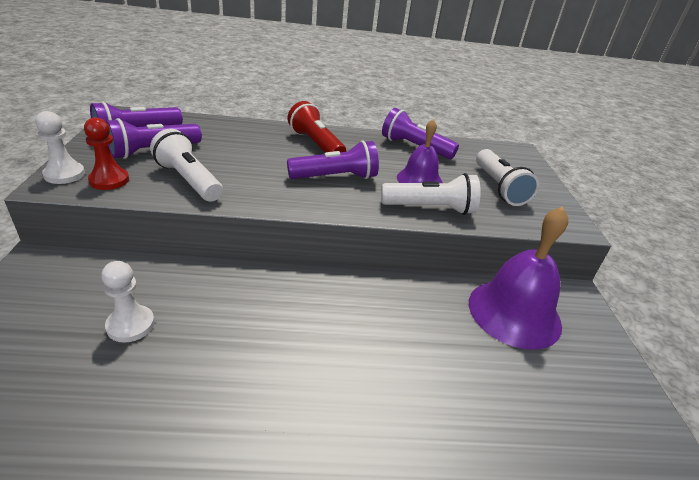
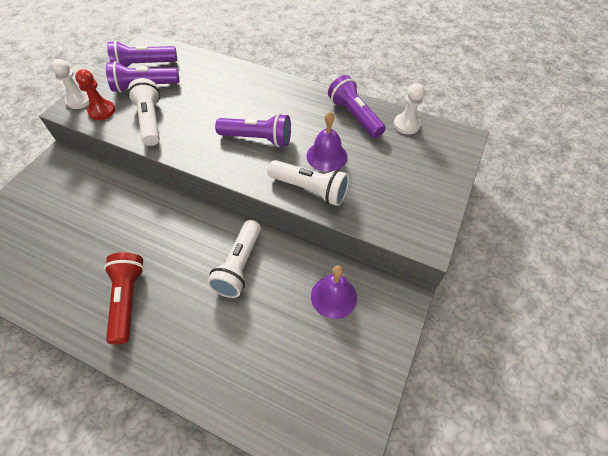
camera: 30 degrees right, 20 degrees up
(130, 325) = (81, 222): white pawn -> white pawn (406, 125)
(315, 144) = (268, 98): red flashlight -> red flashlight (127, 300)
(499, 187) = (395, 180): white flashlight -> white flashlight (239, 265)
(514, 313) = (333, 296): purple bell -> purple bell, size x0.61

